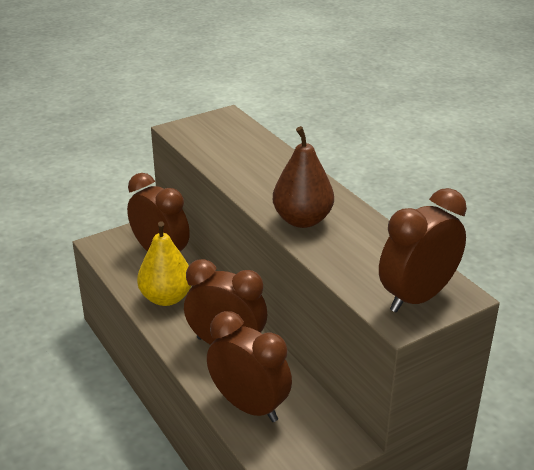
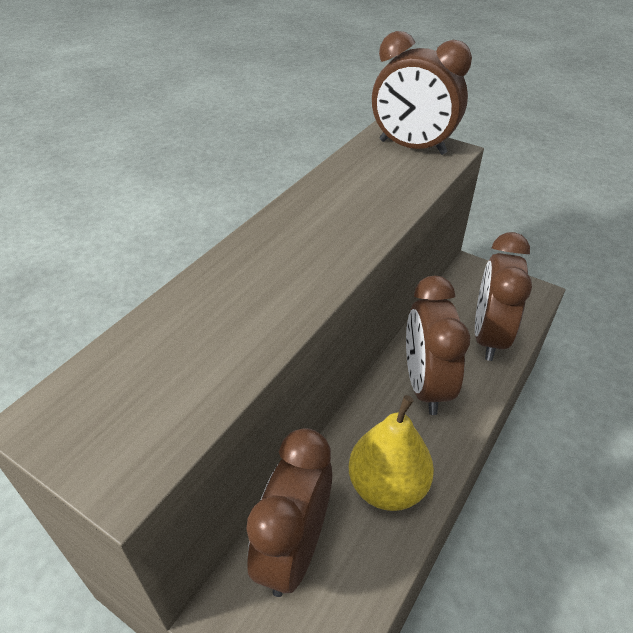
camera: 115 degrees left, 10 degrees up
(302, 220) = (342, 234): brown pear -> none

